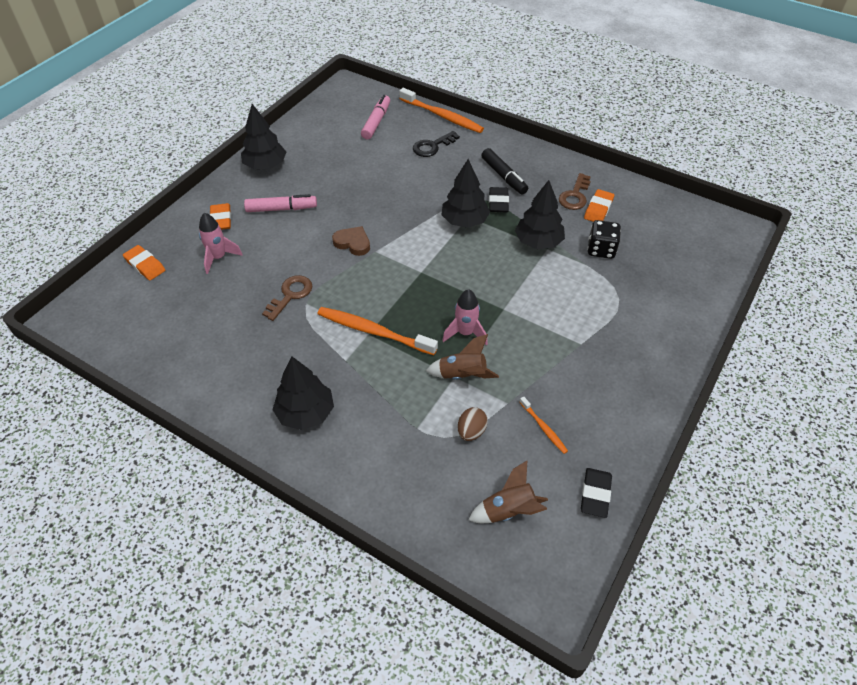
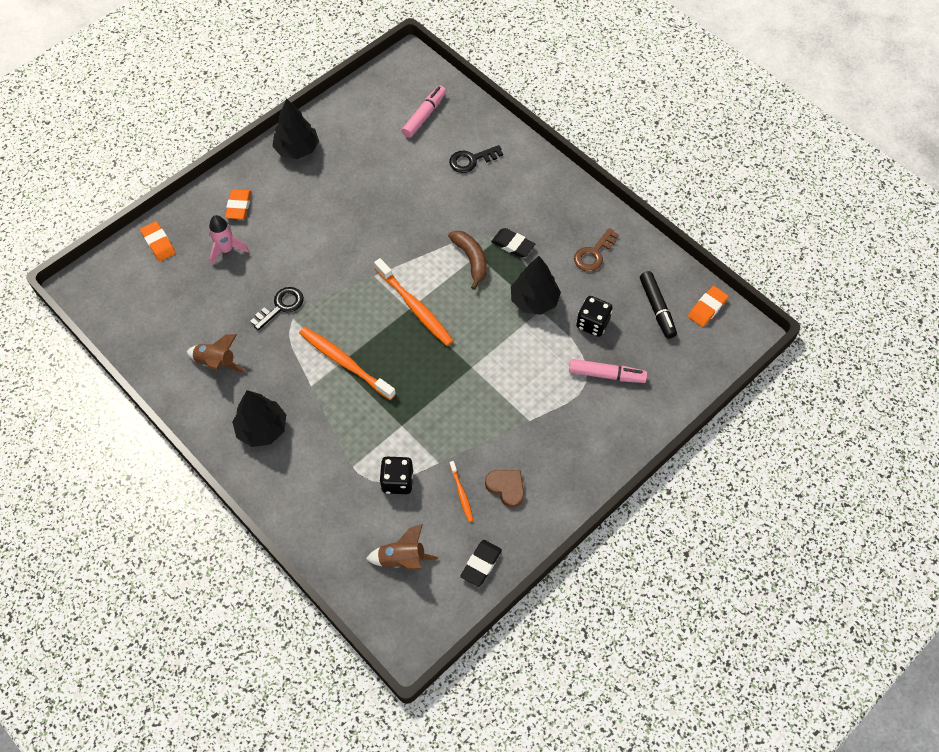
camera: 15 degrees right, 10 degrees up
(281, 209) = (298, 206): pink marker -> pink marker (606, 374)
(290, 295) = (281, 306): brown key -> black key
(353, 243) = (355, 261): brown heart -> brown heart (506, 488)
(442, 116) = (496, 122): orange toothbrush -> orange toothbrush (415, 307)
(462, 375) = (409, 426): brown rocket -> brown rocket (216, 363)
(464, 221) = (471, 260): black tree -> brown banana
(465, 333) = (427, 384): pink rocket -> none
(471, 431) = (397, 481): brown egg -> black dice
(498, 202) = (513, 245): black eraser -> black eraser turned 75 degrees counterclockwise
(504, 176) = (530, 214): black marker -> black marker (657, 308)
(598, 209) = (611, 275): orange eraser -> orange eraser (707, 308)

